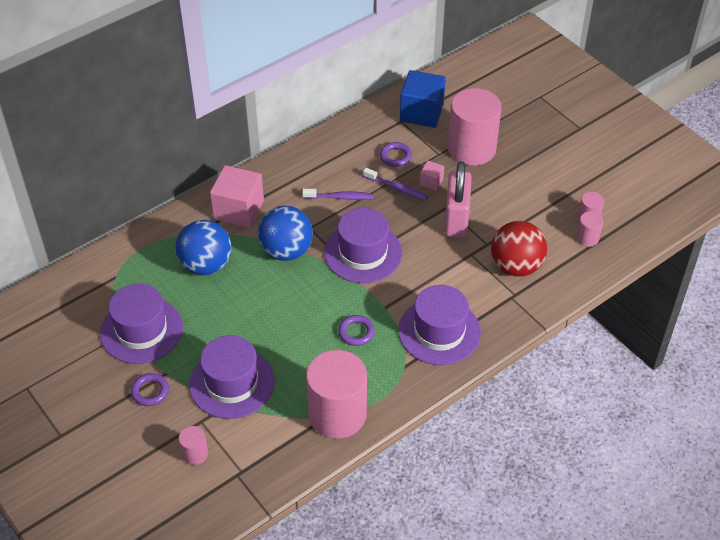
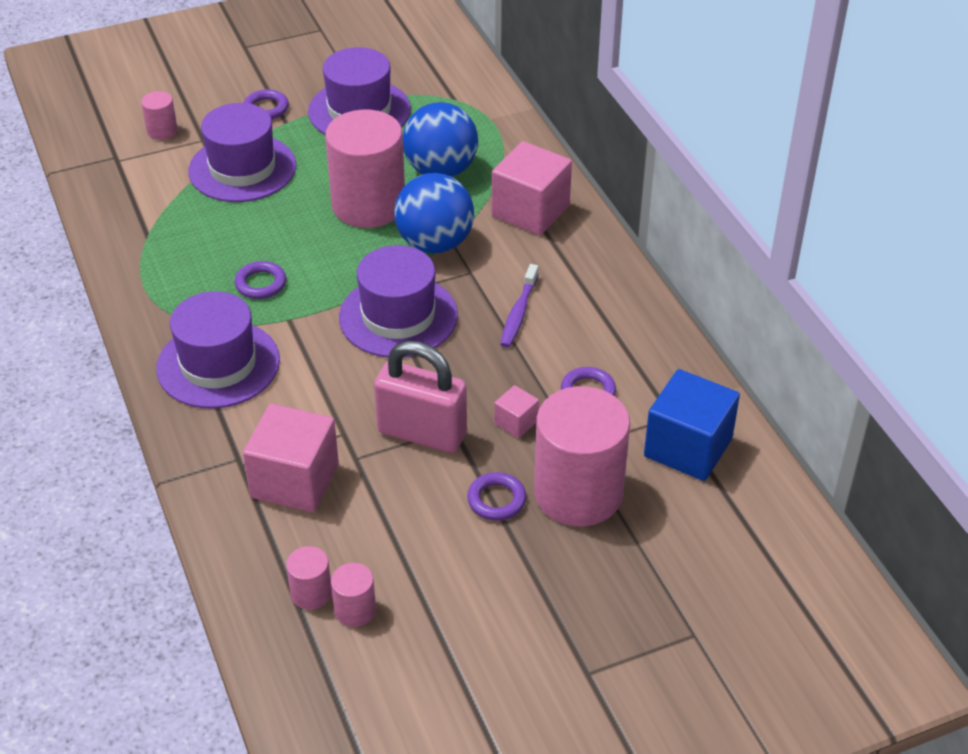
camera: 105 degrees right, 5 degrees down
(337, 414) = (145, 245): pink cylinder -> pink cylinder (368, 205)
(396, 188) = (516, 378): purple toothbrush -> none
(491, 179) = (496, 500): none -> purple ring
(516, 266) = (295, 480): red ball -> pink cube

